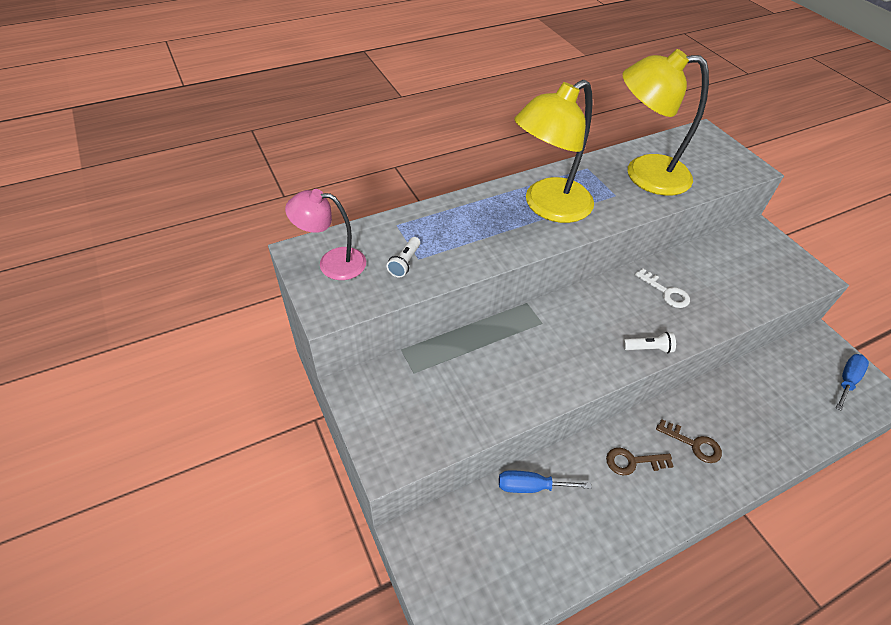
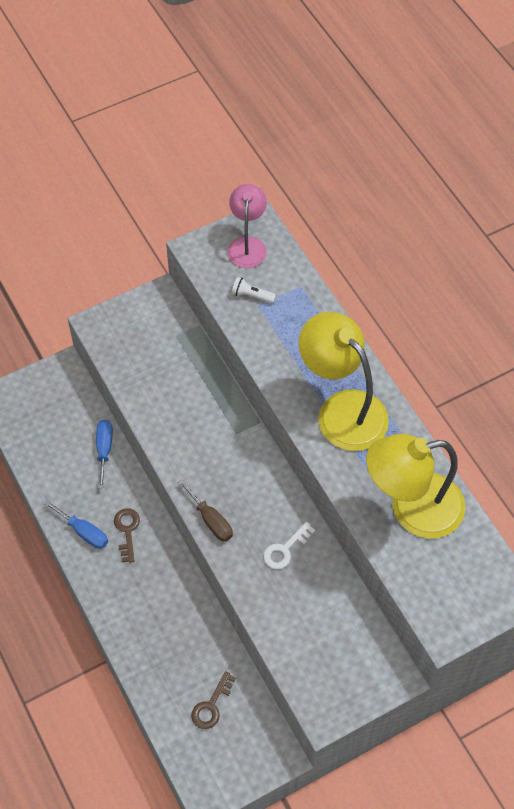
camera: 90 degrees right, 10 degrees up
(644, 174) = (412, 509): yellow lamp -> yellow lamp turned 105 degrees counterclockwise
(648, 348) = (211, 520): white flashlight -> brown screwdriver
(693, 444) = (145, 586): brown key -> brown key (211, 705)
(847, 380) = (224, 761): blue screwdriver -> blue screwdriver (84, 532)

